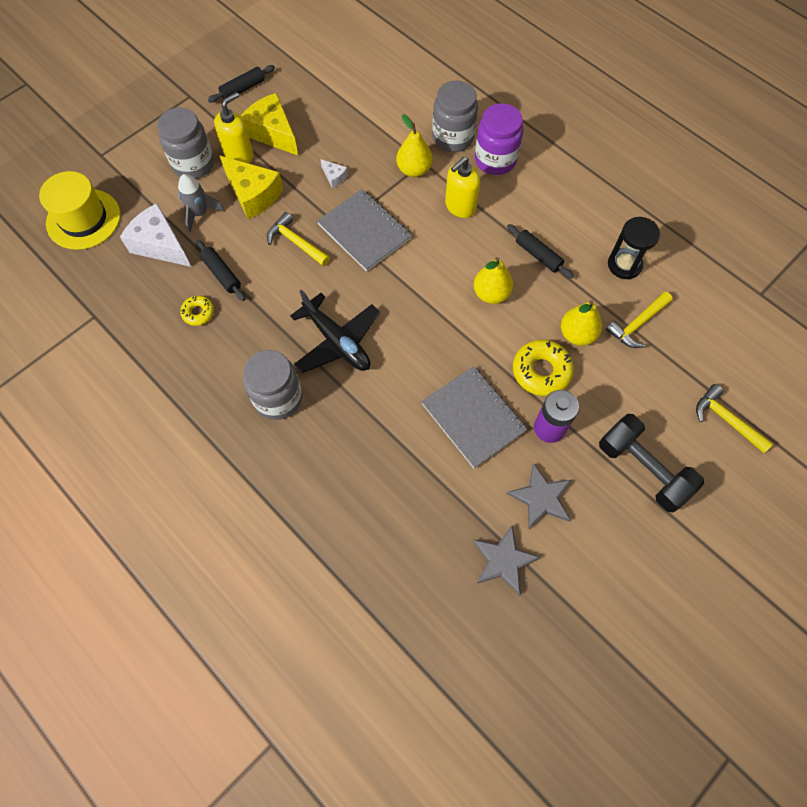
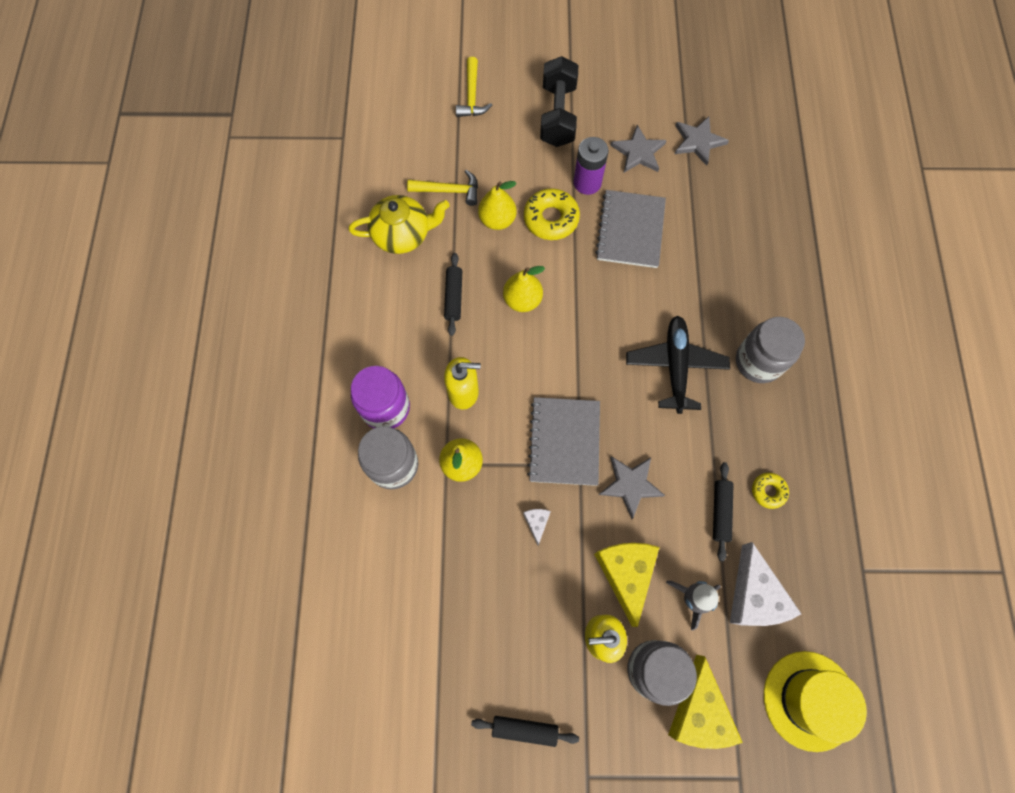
camera: 135 degrees left, 5 degrees up
(272, 133) = (546, 634): yellow cheese -> yellow cheese (699, 711)
(296, 242) = (630, 485): yellow hammer -> grey star
(624, 265) = (402, 234): black hourglass -> yellow teapot

